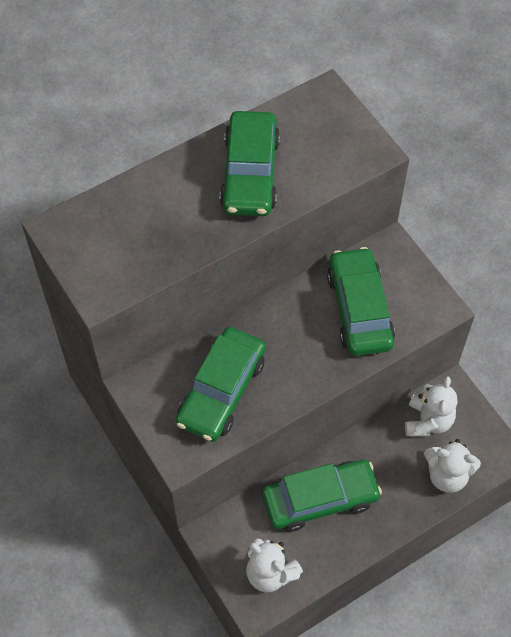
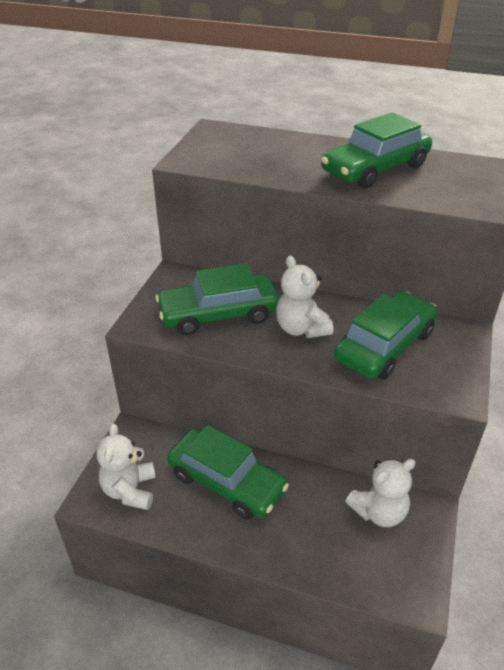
camera: 50 degrees right, 20 degrees down
(447, 475) = (345, 563): white teddy bear -> white teddy bear (301, 329)

